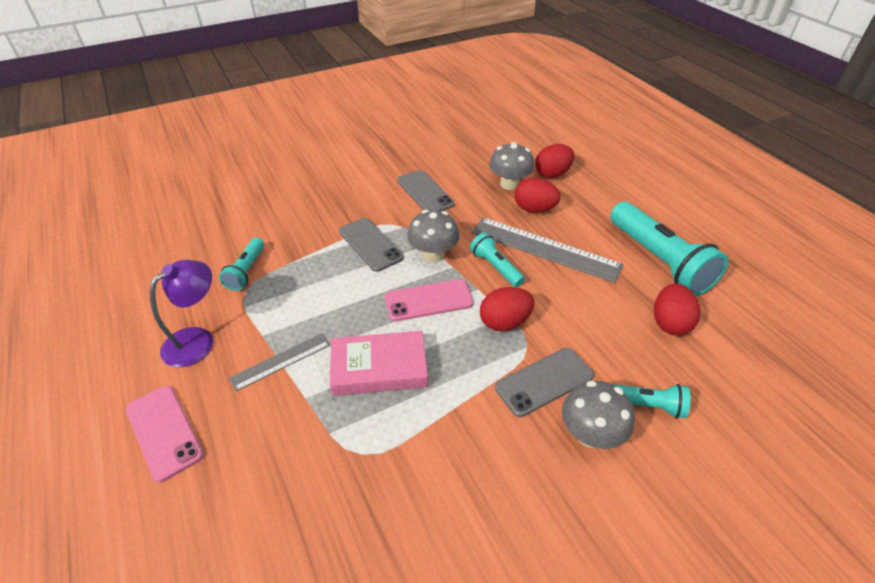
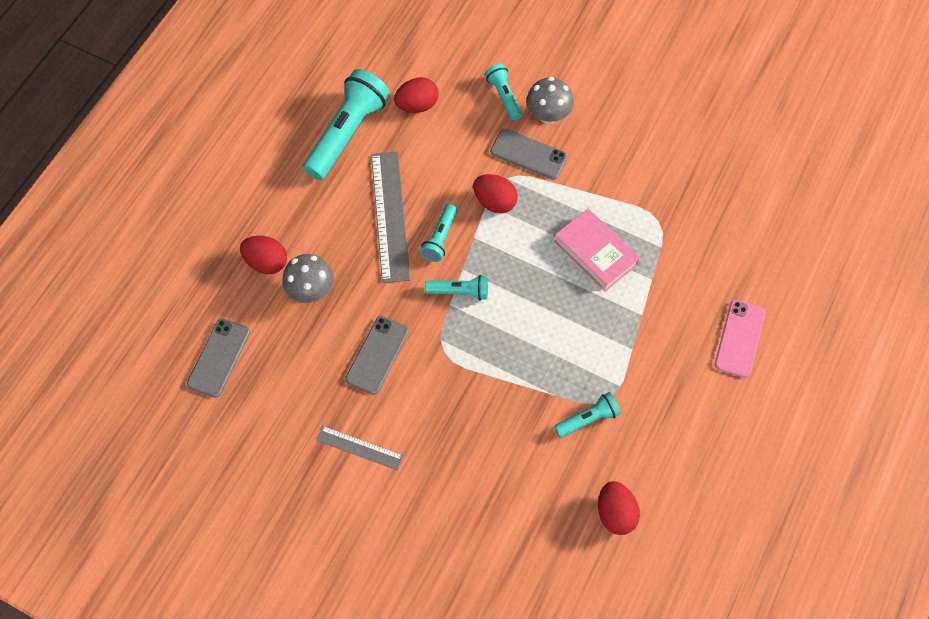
camera: 125 degrees left, 20 degrees up
(197, 340) = (671, 388): purple lamp -> none
(281, 361) = (640, 317): grey ruler -> grey ruler (359, 448)
(370, 244) = (484, 348): grey phone -> grey phone (219, 358)
(428, 300) = (512, 262): pink phone -> none
(433, 255) = (459, 292): grey mushroom -> turquoise flashlight
(534, 209) = (338, 249): red egg -> red egg (615, 513)

